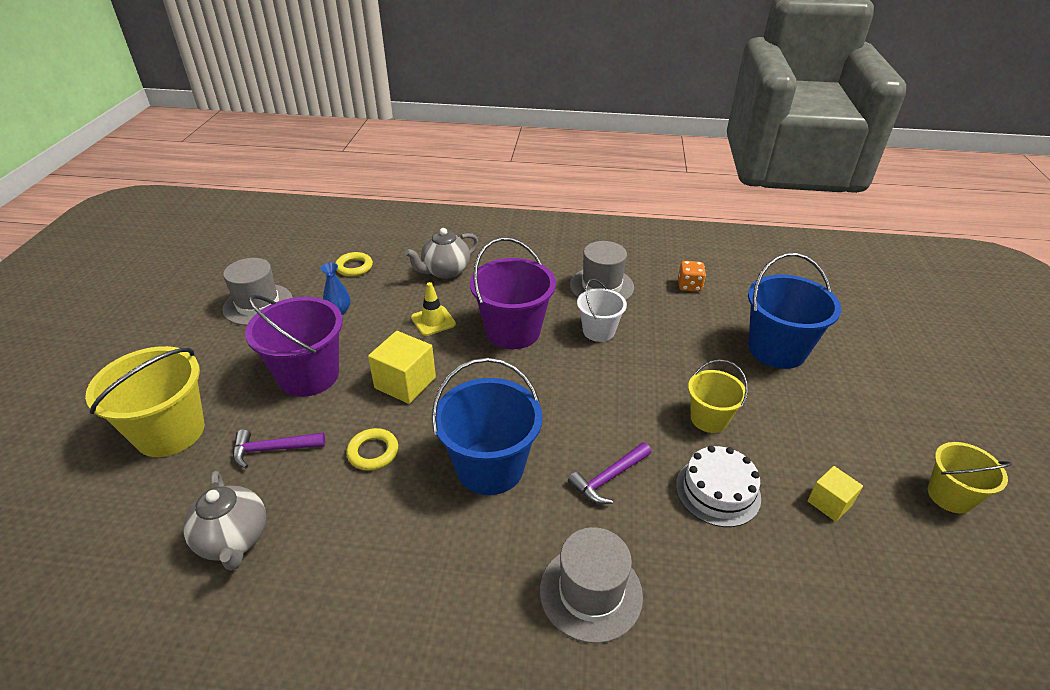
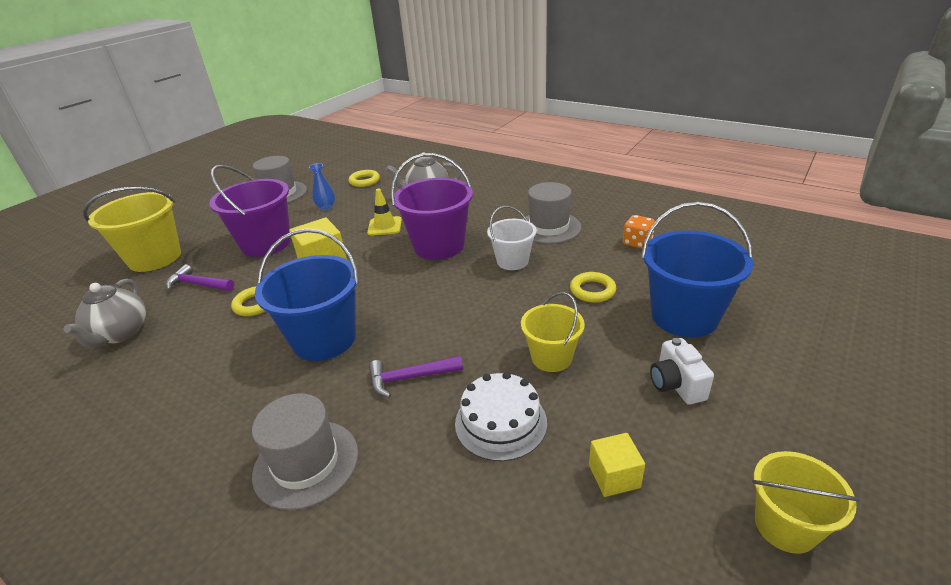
camera: 30 degrees right, 5 degrees down
(690, 344) = (592, 290): none -> yellow ring
(814, 413) = (676, 385): none -> white camera

